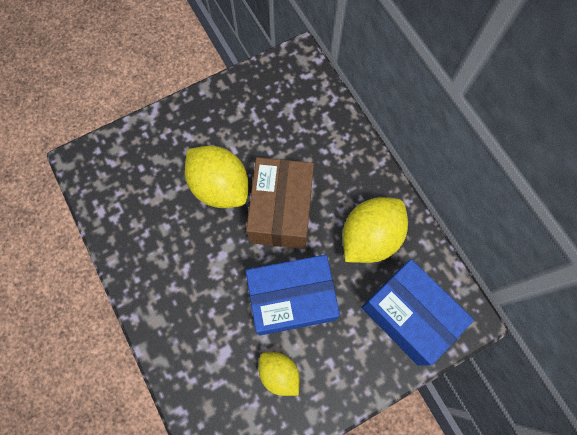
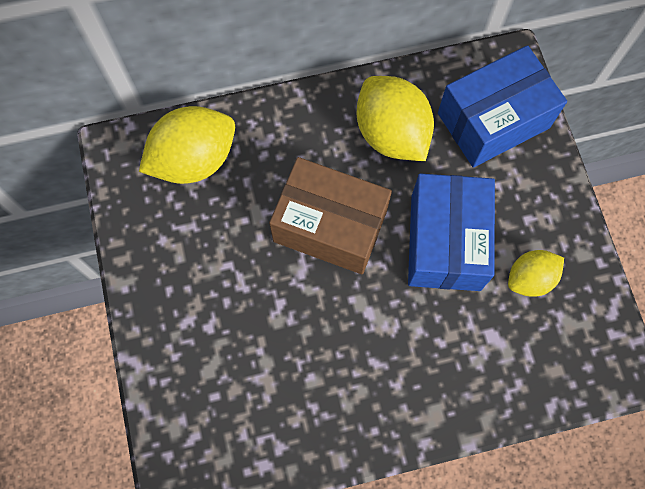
camera: 75 degrees left, 0 degrees up
(220, 186) = (275, 294): yellow lemon -> yellow lemon (194, 160)

